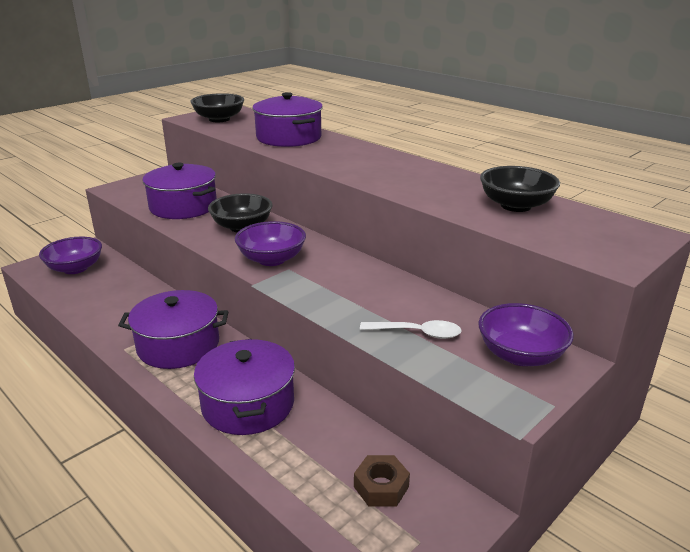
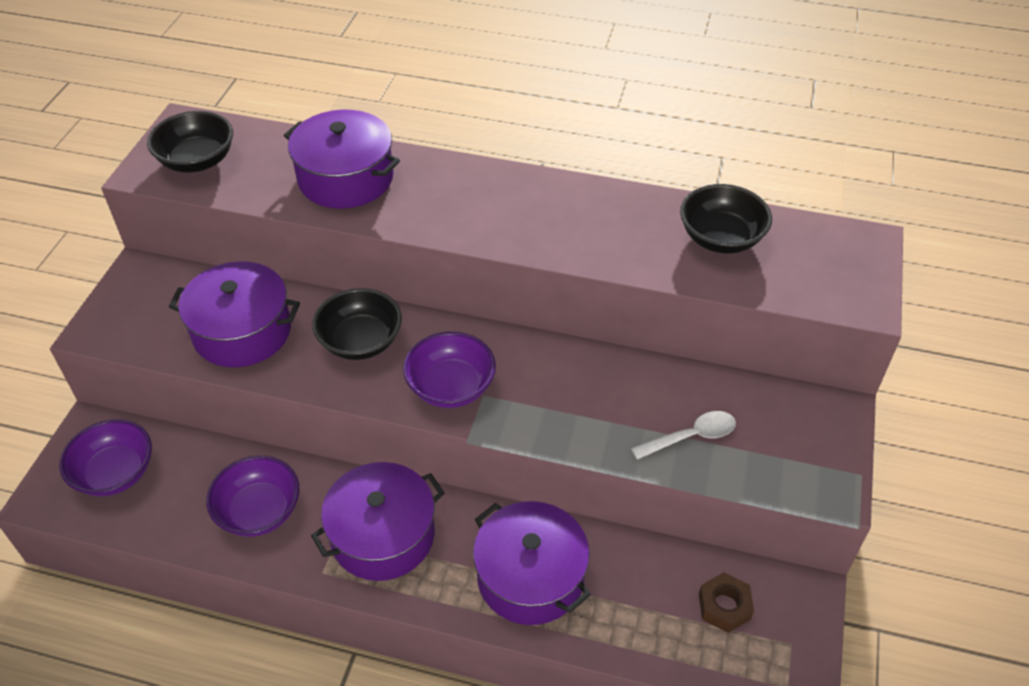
camera: 30 degrees left, 20 degrees up
(520, 355) = (798, 423): purple bowl -> purple bowl (259, 511)

